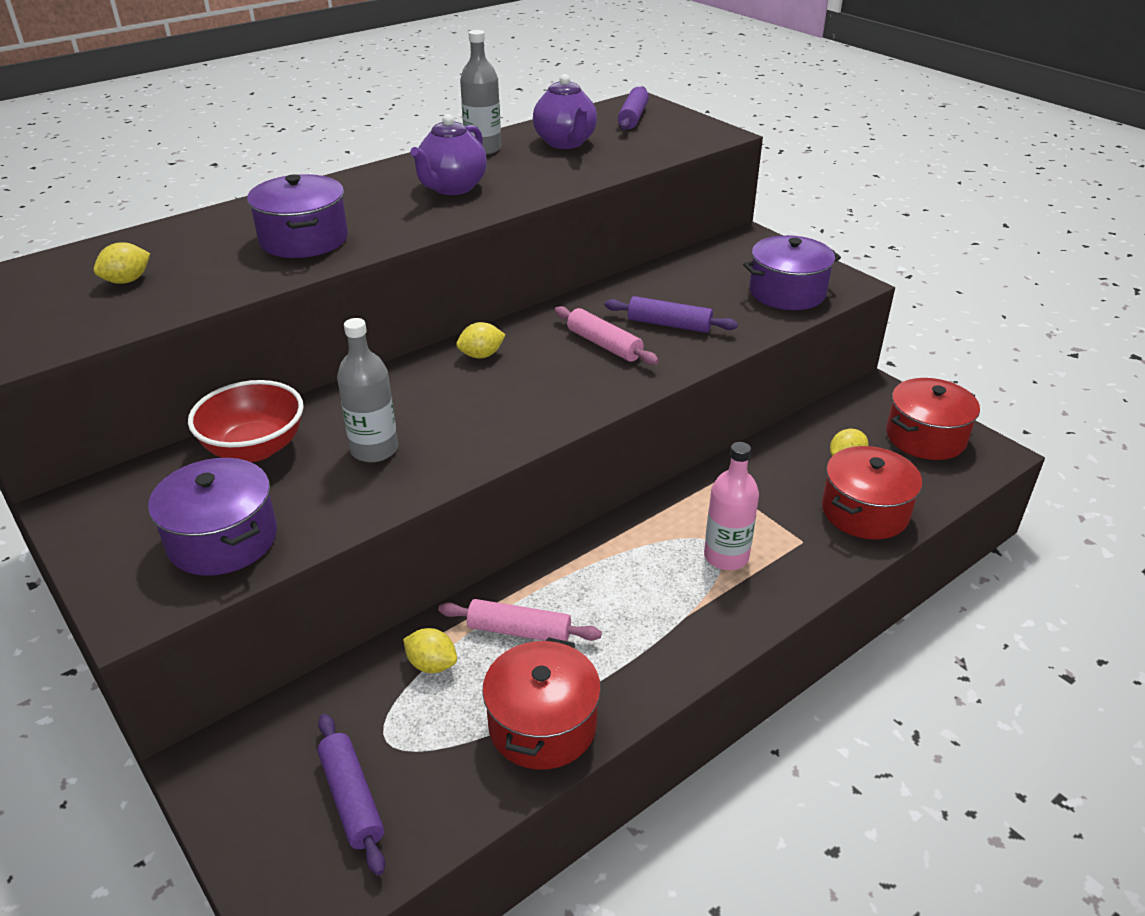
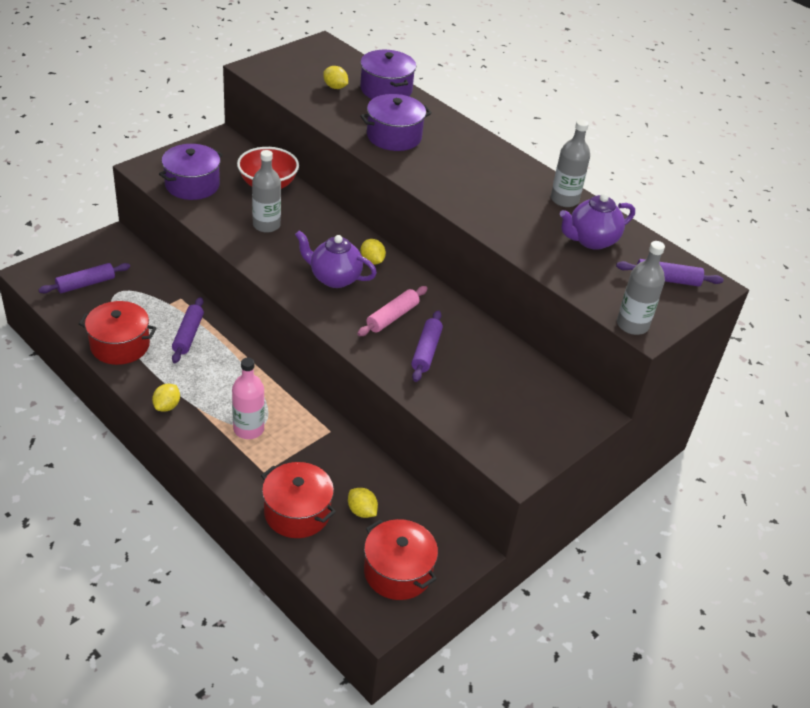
camera: 80 degrees right, 5 degrees up
(432, 664) = (166, 303): yellow lemon -> yellow lemon (167, 406)
(452, 188) = (486, 188): purple teapot -> purple teapot (334, 278)
(519, 631) = (188, 335): pink rolling pin -> purple rolling pin
(712, 138) = (632, 325): none -> grey bottle
(787, 292) = (491, 425): purple pot -> purple pot (386, 89)

